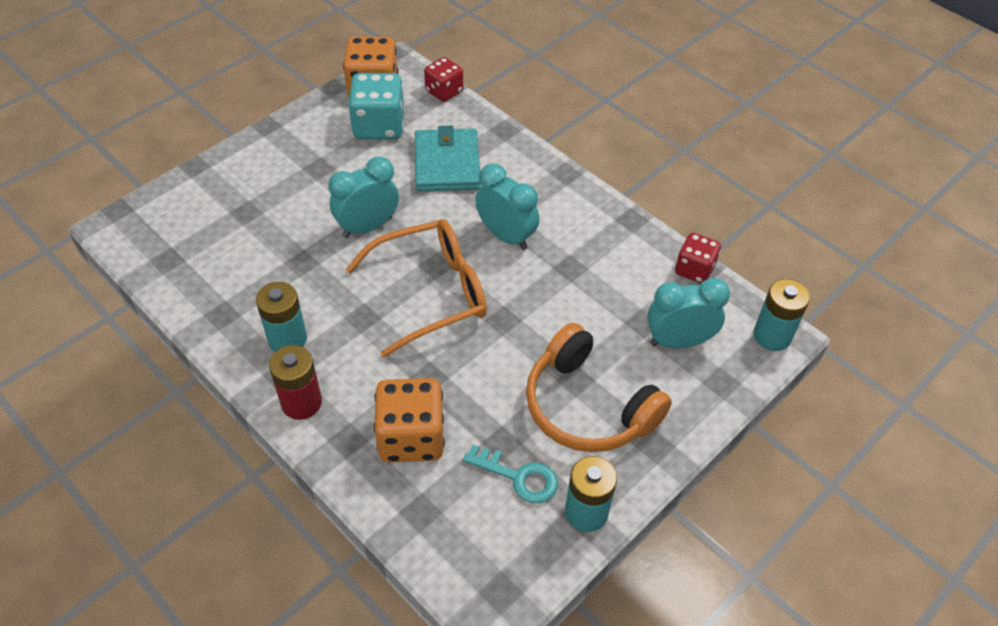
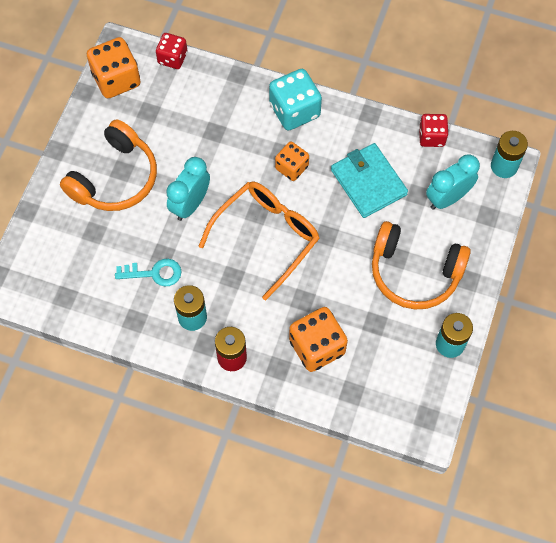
camera: 25 degrees left, 15 degrees up
(306, 172) = (115, 178): none -> orange headphones
(379, 126) = (143, 112): turquoise dice -> turquoise dice (294, 110)
(447, 164) = (214, 124): turquoise wallet -> turquoise wallet (368, 182)
(506, 236) = (291, 167): turquoise clock -> orange dice
(518, 477) = (398, 341): turquoise key -> turquoise key (154, 273)

